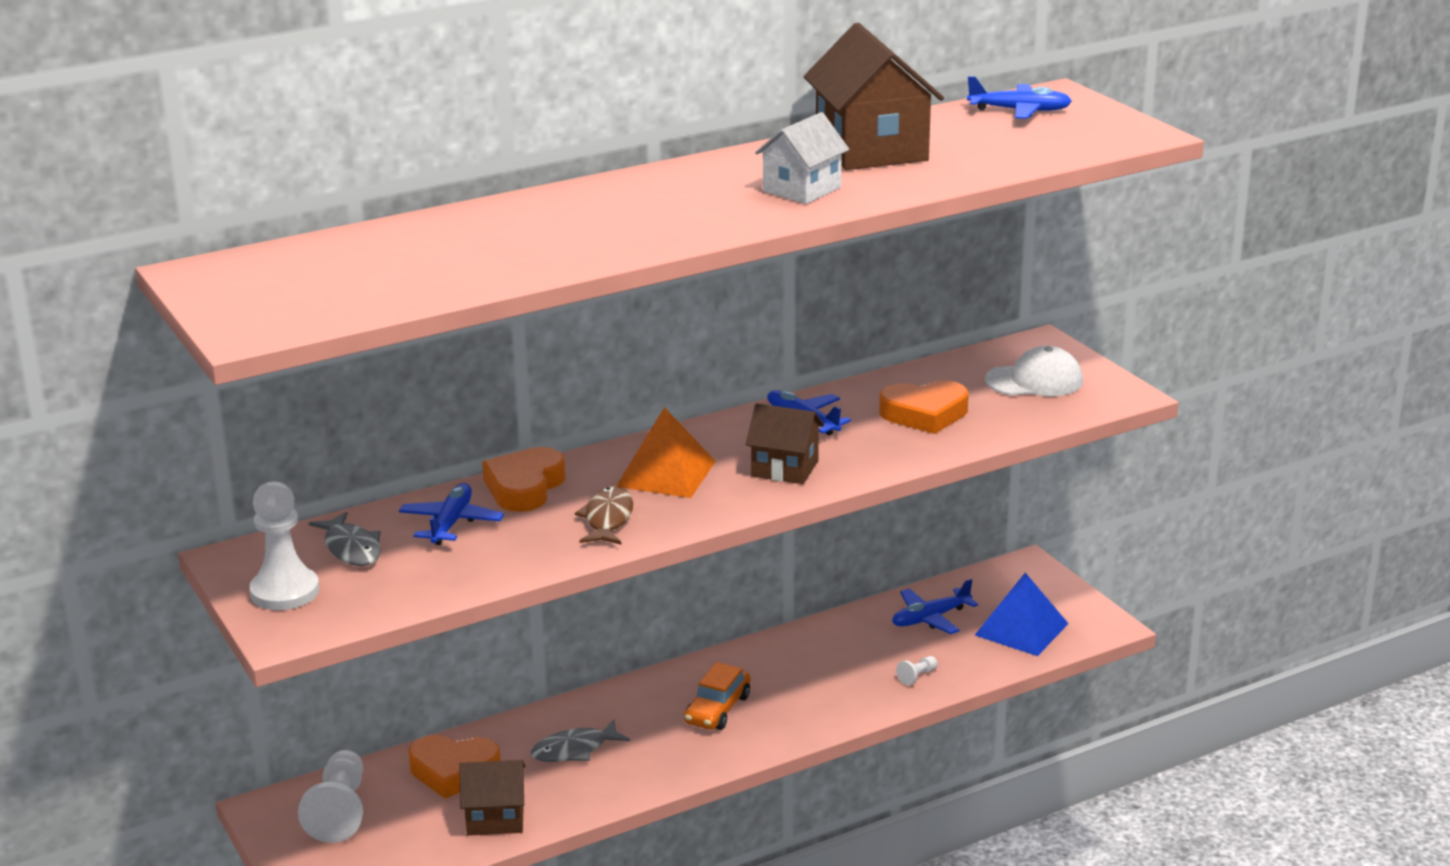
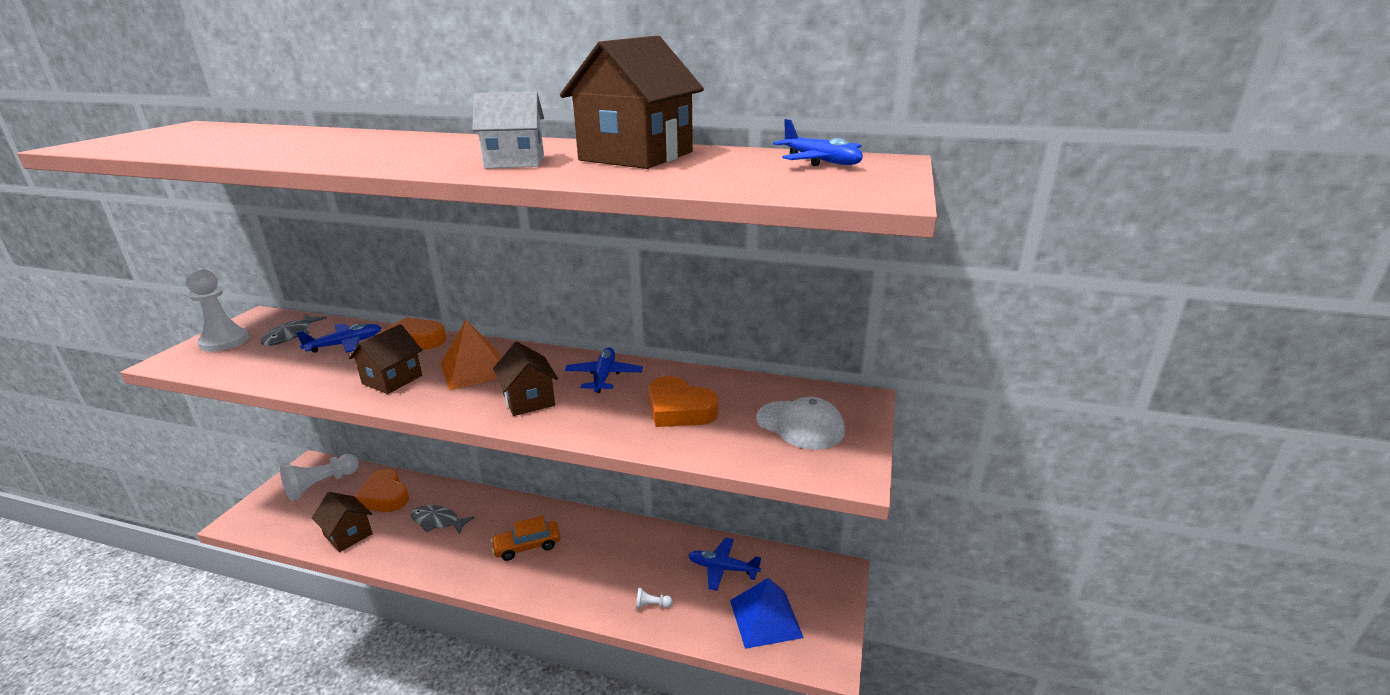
camera: 45 degrees right, 0 degrees up
(607, 519) = (392, 380): brown fish -> brown house

